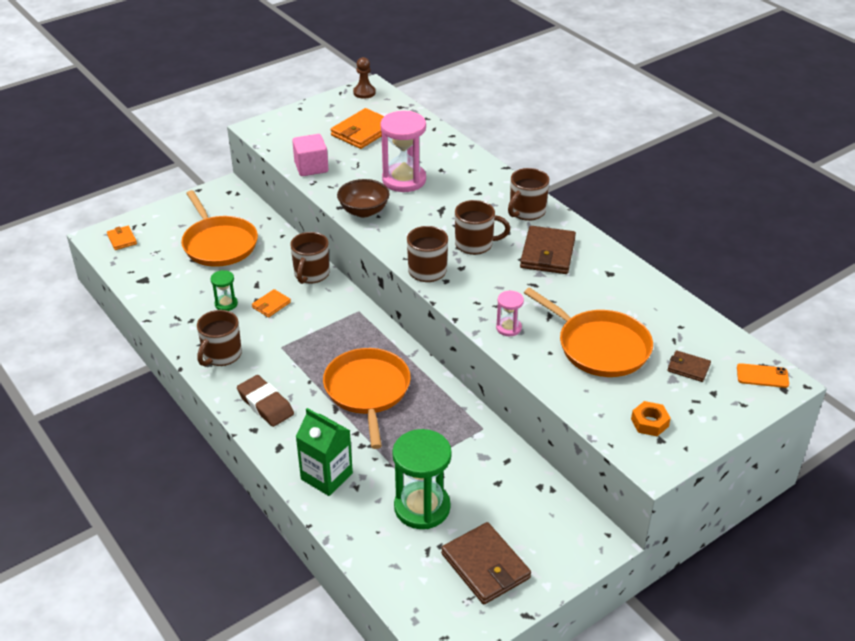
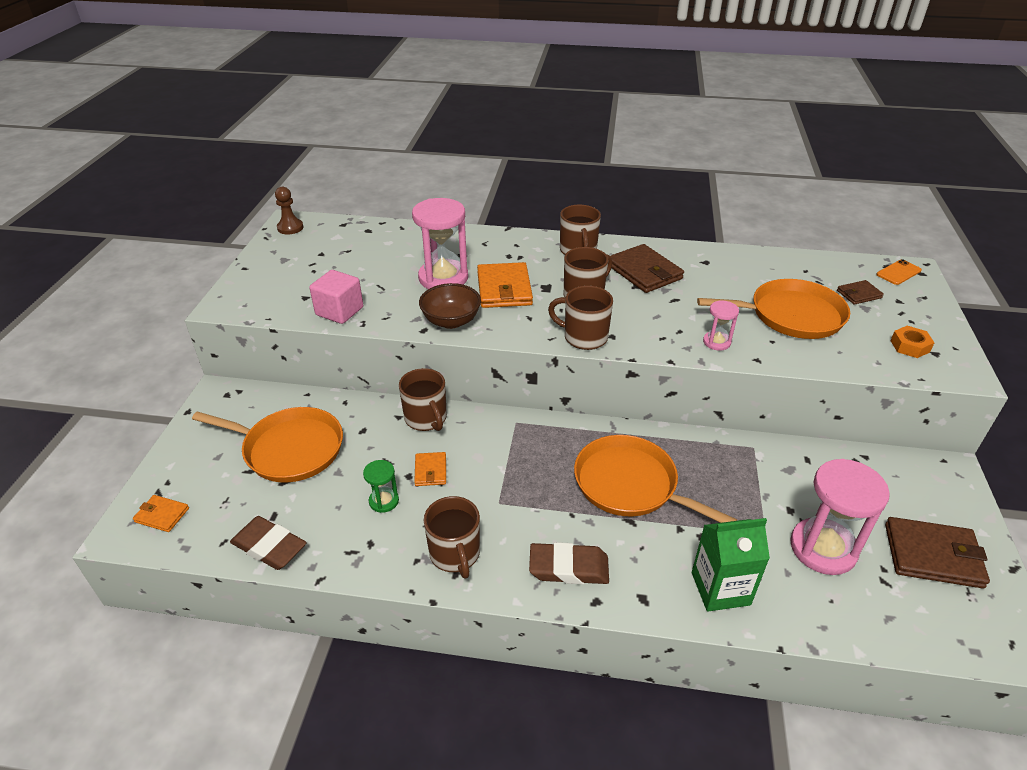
camera: 45 degrees left, 0 degrees up
(146, 288) = (269, 546): none -> brown eraser
(363, 132) = (341, 258): orange wallet -> orange wallet (504, 289)
(422, 507) = (823, 548): green hourglass -> pink hourglass

